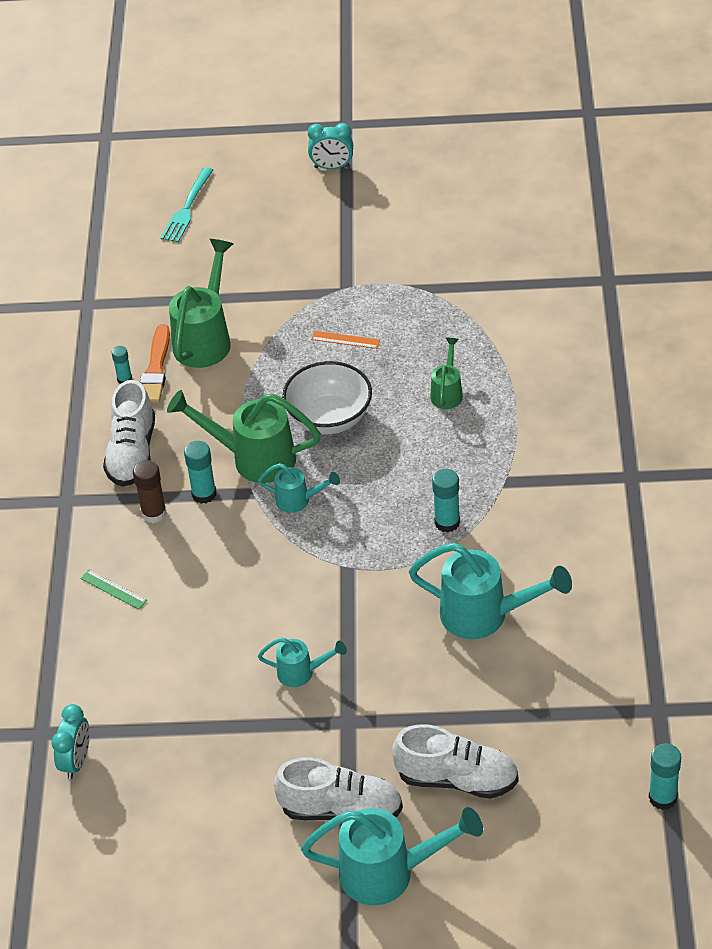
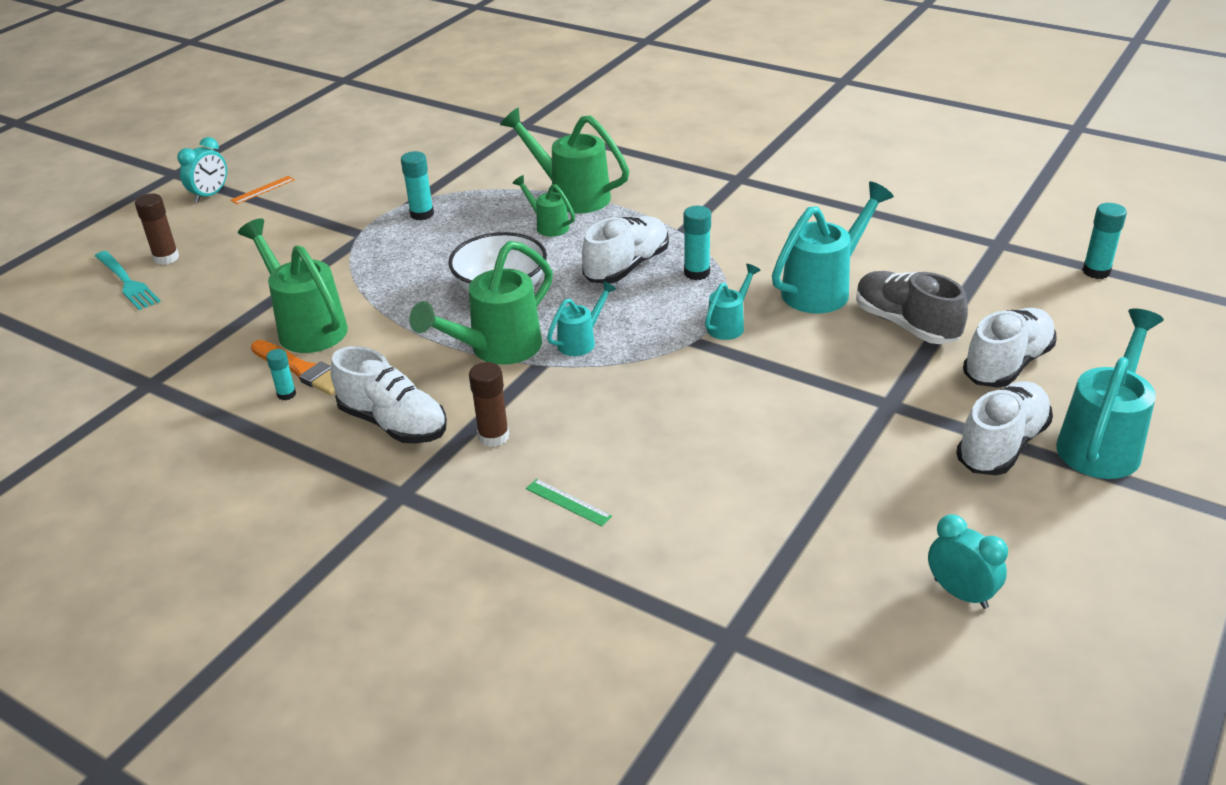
camera: 60 degrees left, 10 degrees down
(76, 761) = (797, 621): turquoise clock -> turquoise clock (960, 593)
(113, 589) = (568, 502): green ruler -> green ruler turned 60 degrees clockwise
(204, 494) = (506, 395): turquoise glue stick -> turquoise glue stick (422, 214)
(231, 206) = (166, 258): none -> brown glue stick
(302, 672) = (803, 411): turquoise watering can -> turquoise watering can (729, 325)
(345, 340) = (419, 253): orange ruler -> orange ruler (263, 190)
(422, 474) = (627, 267): none -> white shoe
(469, 691) = (906, 324): none -> grey shoe
(508, 380) = (571, 195): none -> green watering can

